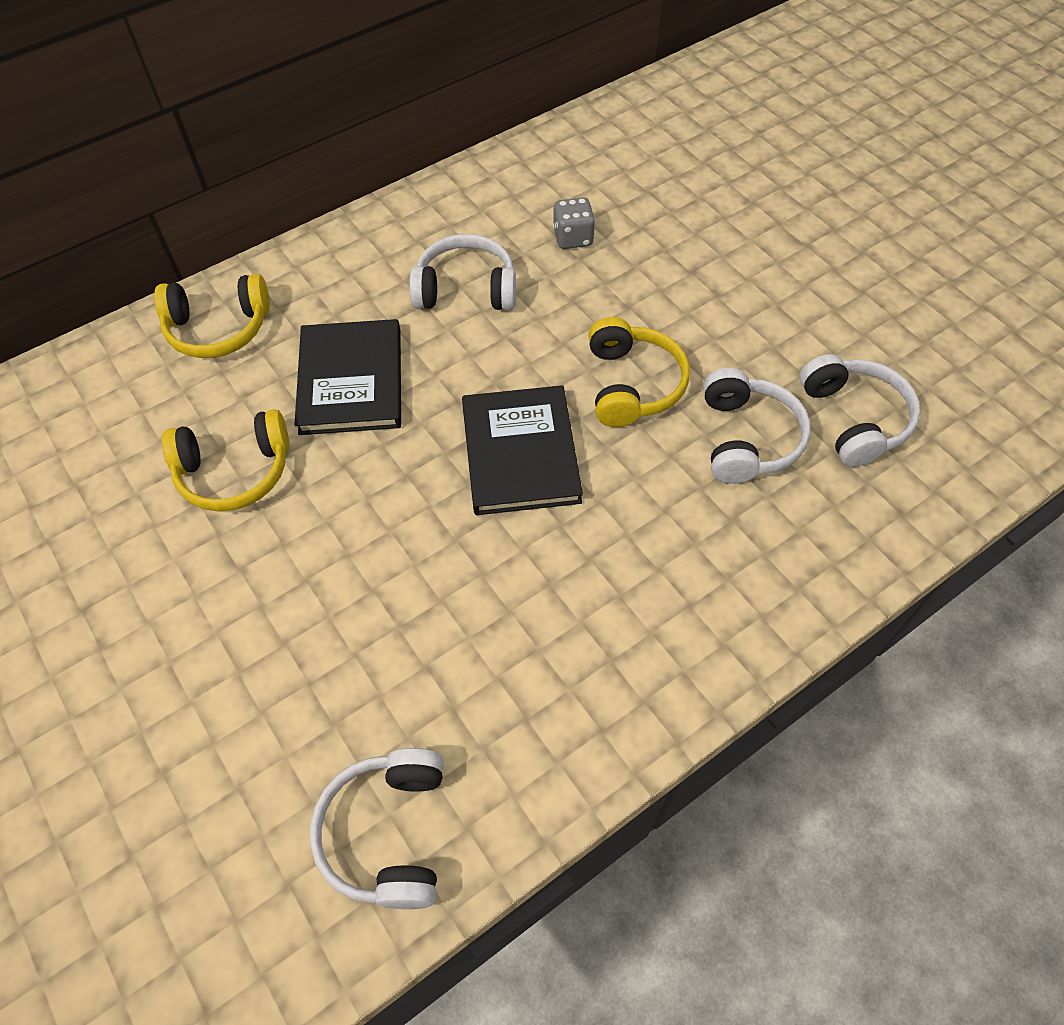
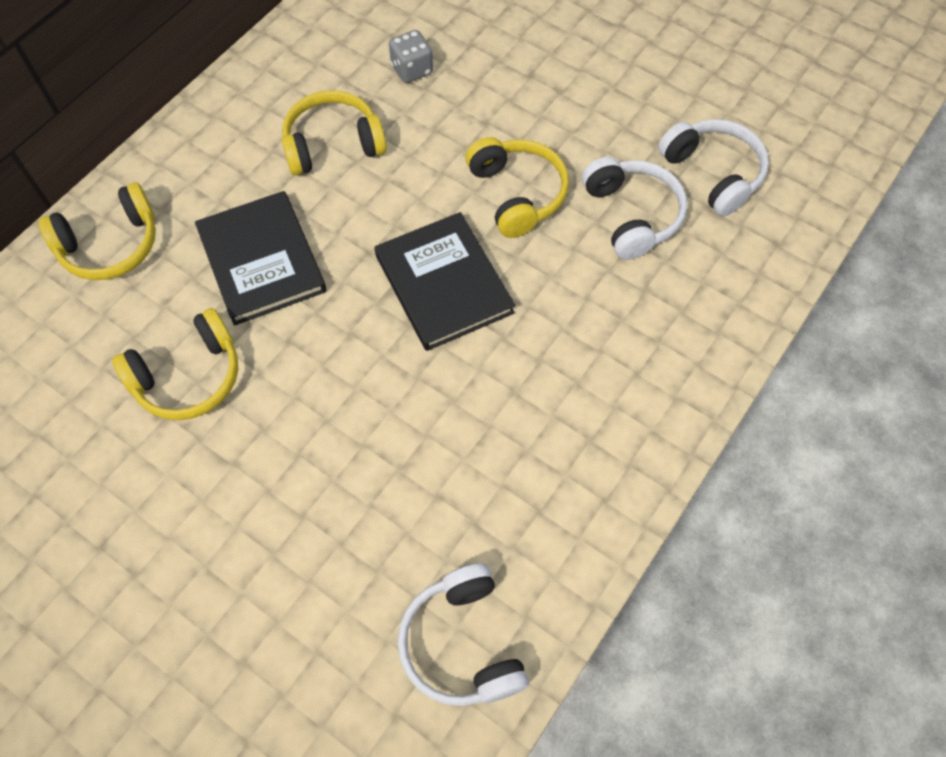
camera: 20 degrees left, 5 degrees up
(466, 289) = (333, 144): white headphones -> yellow headphones

